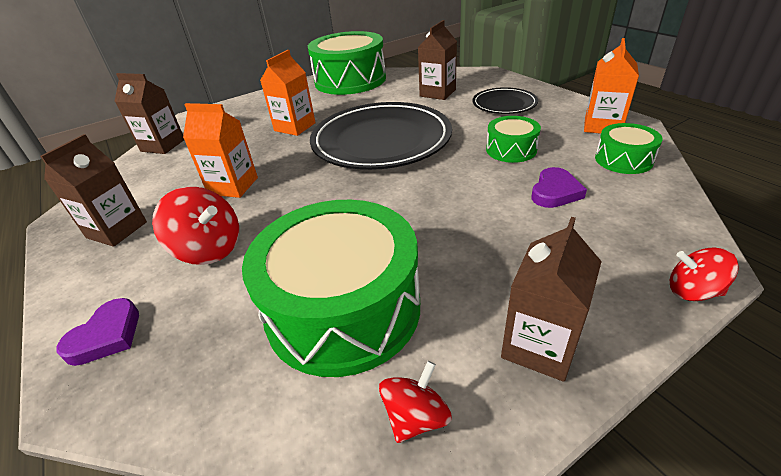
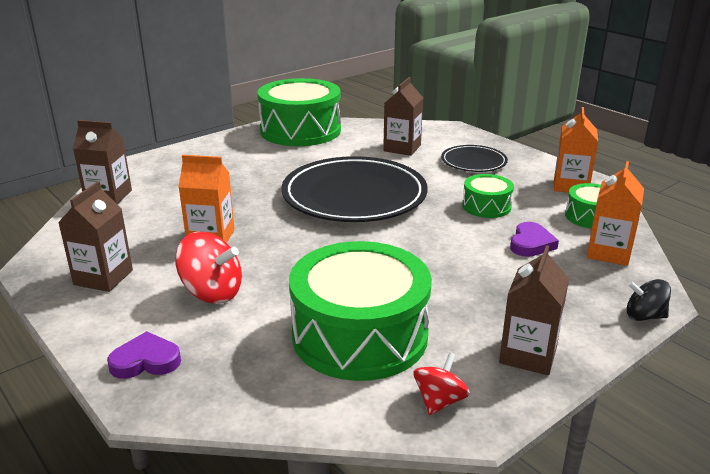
camera: 10 degrees left, 10 degrees down
(106, 336) = (146, 361): purple heart -> purple heart turned 120 degrees counterclockwise
(295, 127) = (255, 180): orange carton -> orange carton (608, 252)
(692, 291) = (644, 316): red spinning top -> black spinning top

